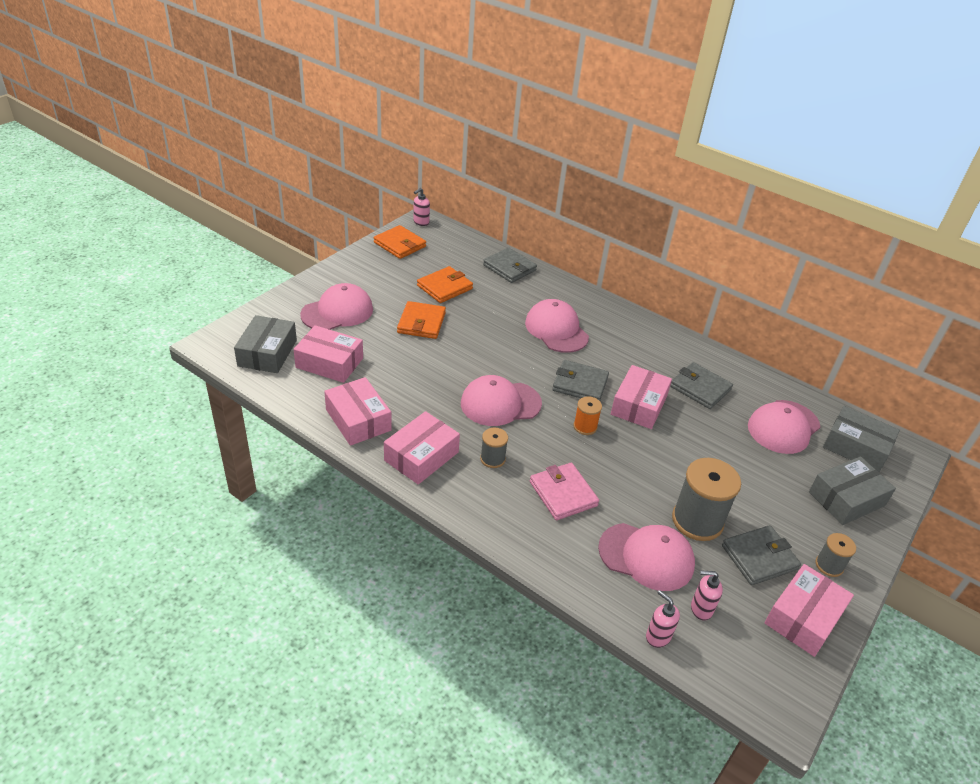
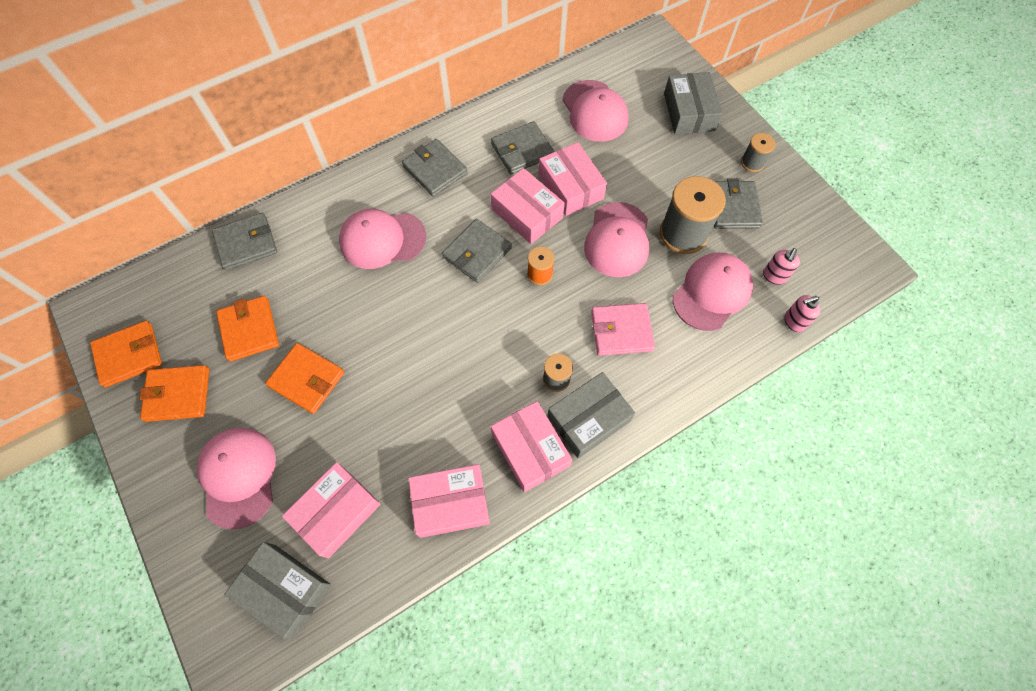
camera: 65 degrees left, 25 degrees up
(382, 271) = (178, 394): none -> orange wallet
(421, 222) = (91, 312): pink soap dispenser -> none
(500, 403) = (478, 341): pink cap -> pink cap (617, 240)
(639, 342) = (435, 170): none -> grey wallet
(803, 617) = (796, 207): pink box -> pink box (570, 187)
(856, 447) = (635, 72): grey box -> grey box (588, 419)

